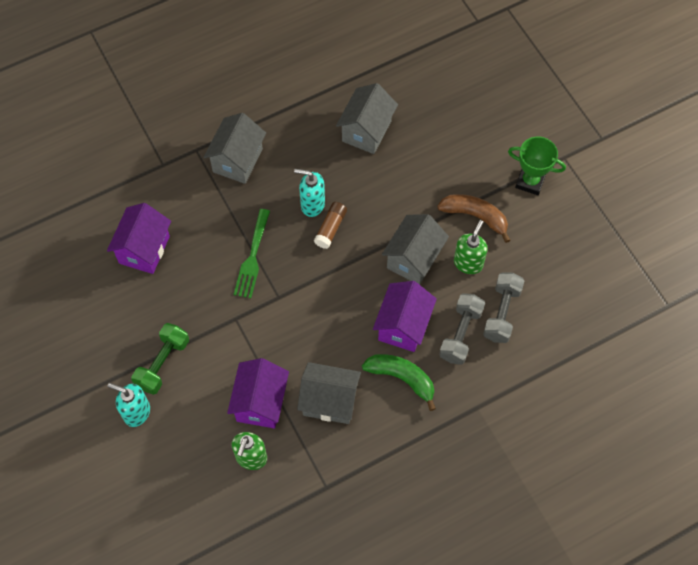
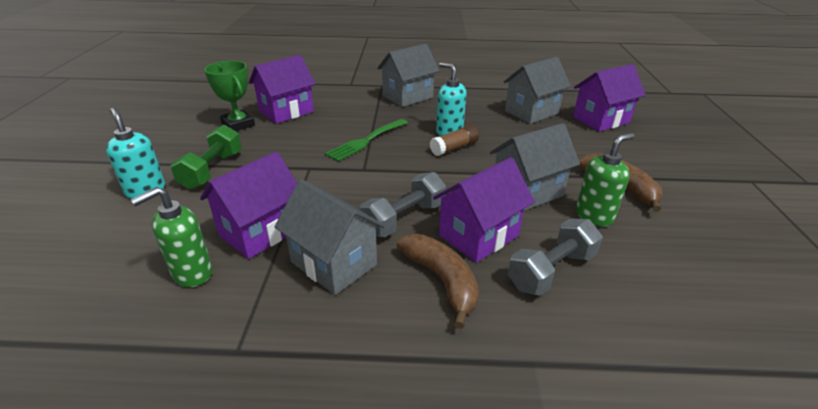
camera: 30 degrees right, 30 degrees down
(162, 363) = (212, 170): green dumbbell -> green dumbbell turned 45 degrees counterclockwise
(402, 378) = (442, 280): green banana -> brown banana
(431, 114) = (601, 120): none -> purple house
(502, 313) = (623, 273): grey dumbbell -> grey dumbbell (404, 219)
(530, 181) = (701, 184): green trophy -> green trophy (238, 124)

